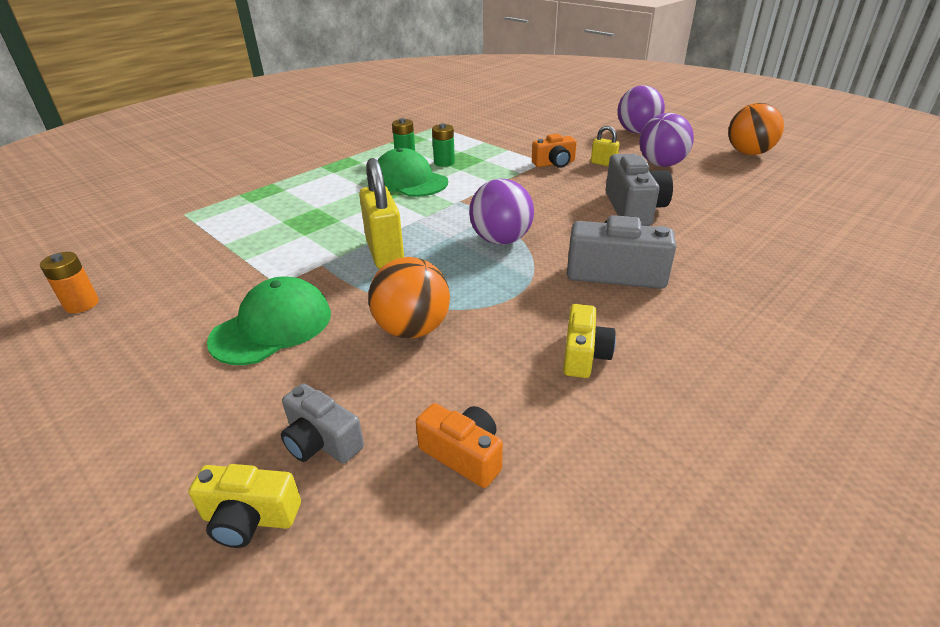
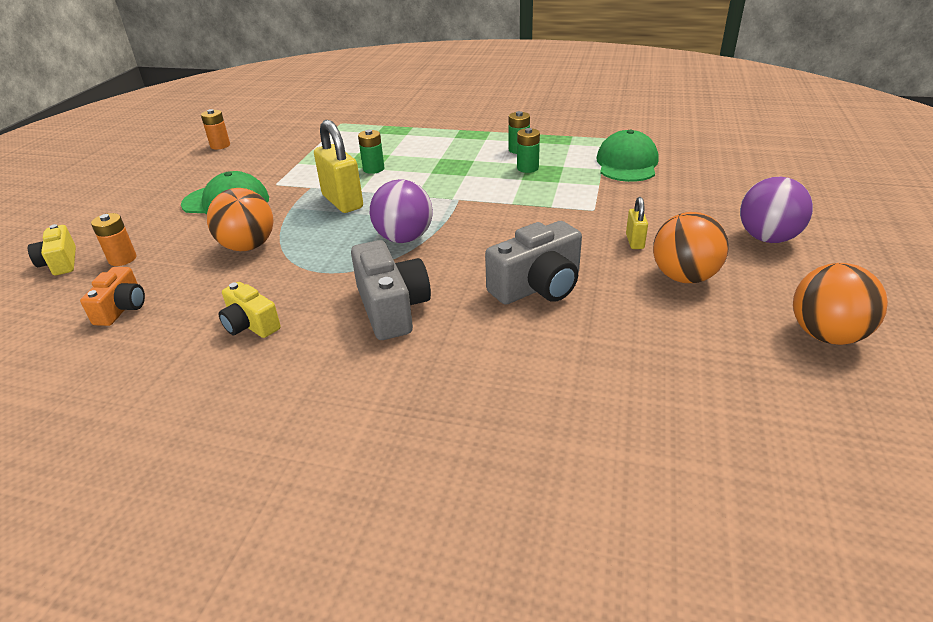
camera: 60 degrees right, 0 degrees up
(321, 441) = (122, 259): grey camera -> orange battery
(336, 222) = (373, 169): none -> green battery
(385, 253) = (342, 202): yellow padlock -> yellow padlock turned 75 degrees counterclockwise
(409, 181) = (473, 168): green cap -> green cap (627, 163)
(554, 163) = (597, 216): orange camera -> none
(584, 355) = (250, 325): yellow camera -> yellow camera turned 60 degrees clockwise
(661, 164) = (684, 277): purple ball -> orange ball

